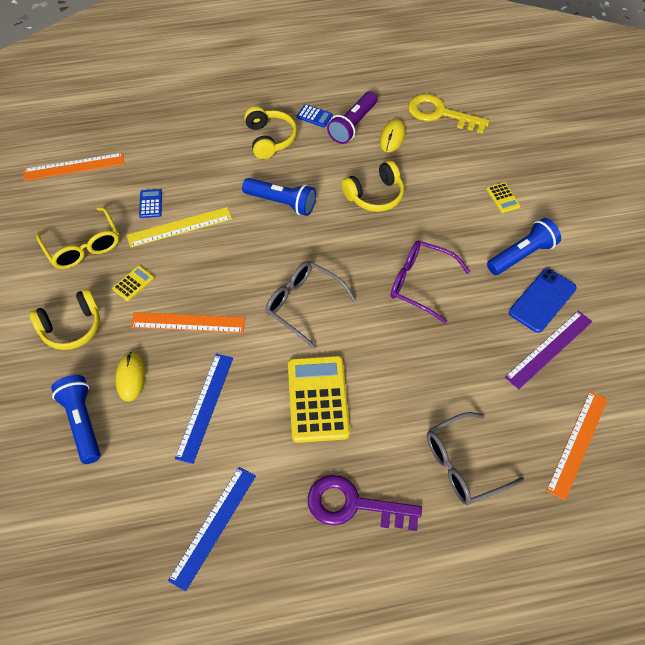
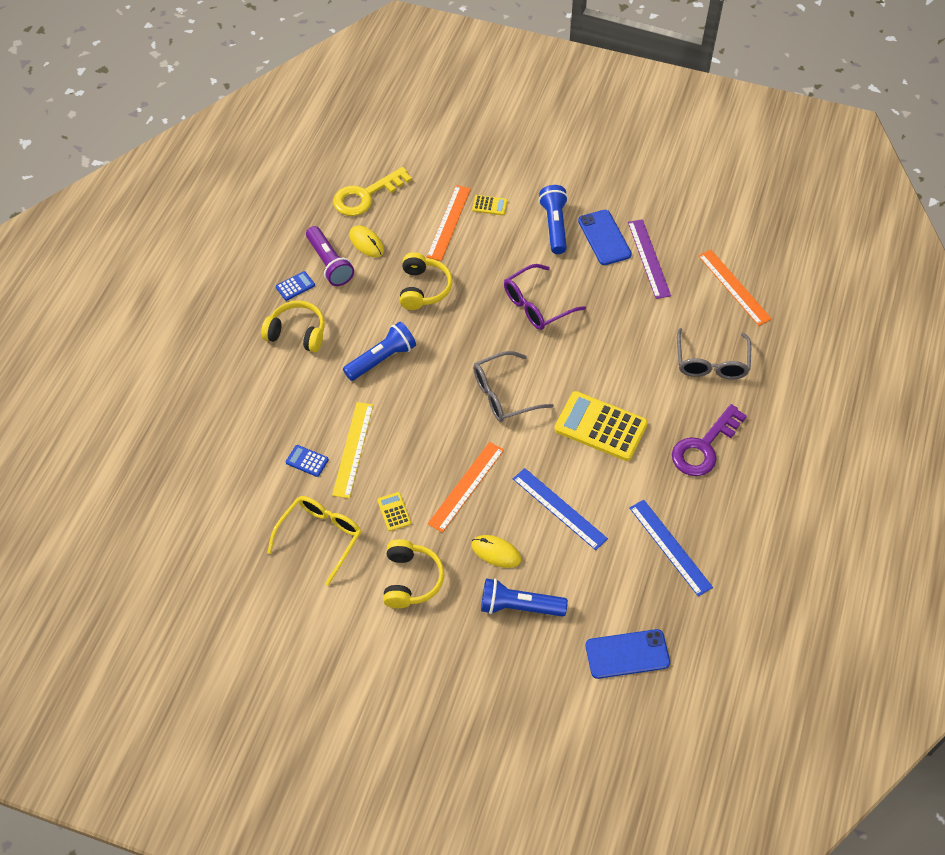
camera: 60 degrees left, 0 degrees up
(70, 541) = (627, 654): none -> blue phone
(74, 167) = (208, 508): orange ruler -> orange ruler (449, 222)
(83, 247) = (320, 537): yellow glasses -> yellow glasses turned 60 degrees counterclockwise

